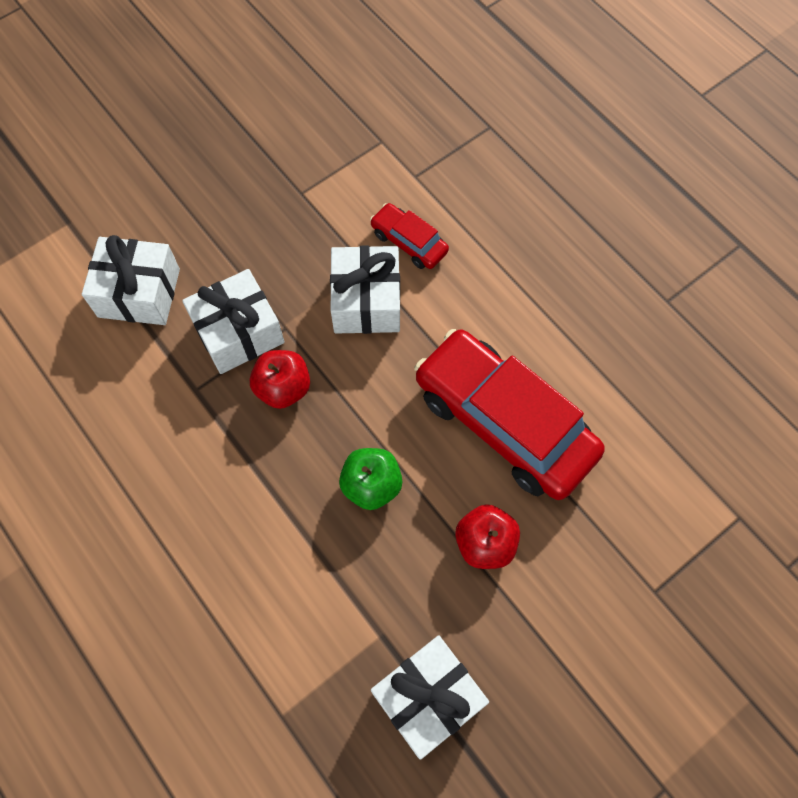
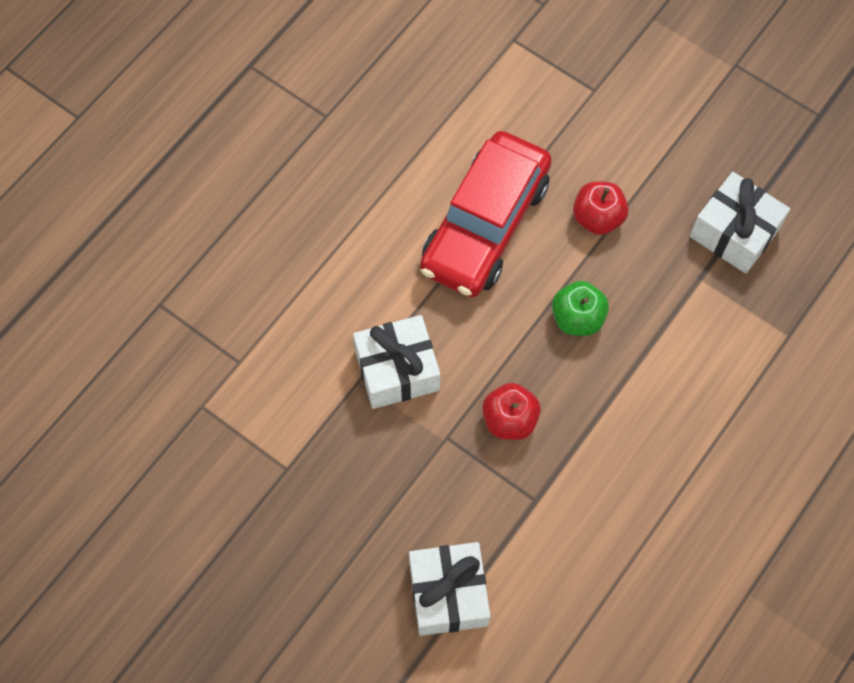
camera: 105 degrees left, 0 degrees up
(238, 332) = (464, 479): white gift -> none
(409, 242) = (320, 348): red car -> none

